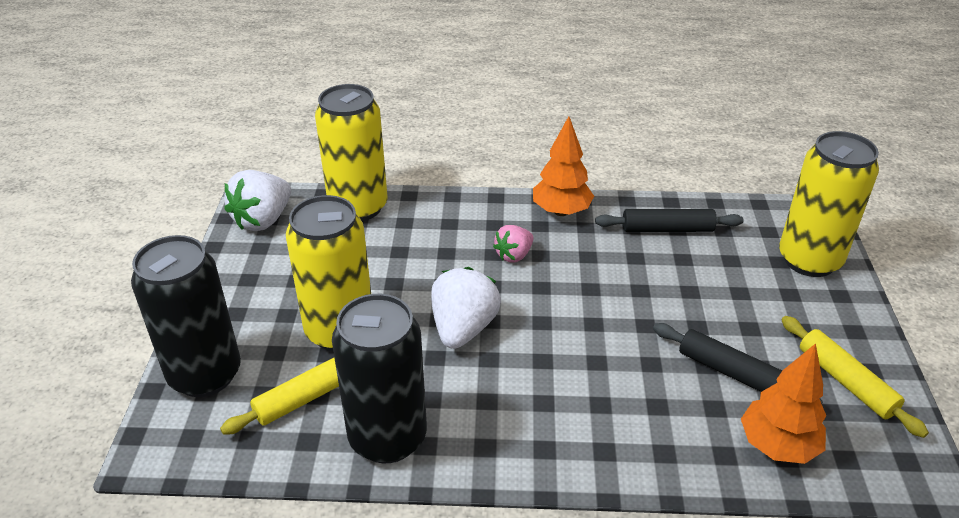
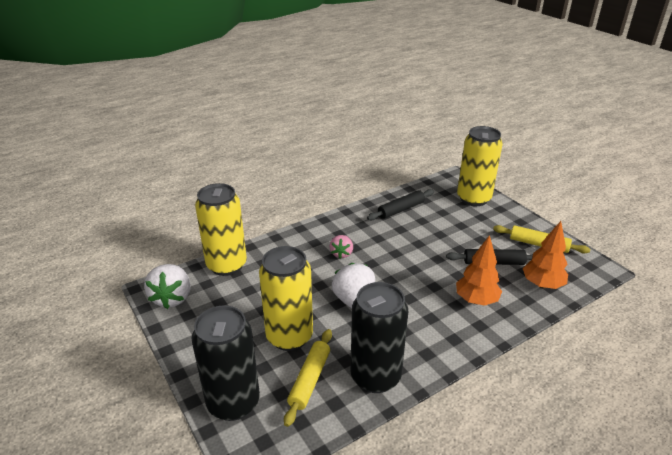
camera: 35 degrees left, 5 degrees down
(561, 211) = (342, 221): orange tree -> orange tree (476, 300)

